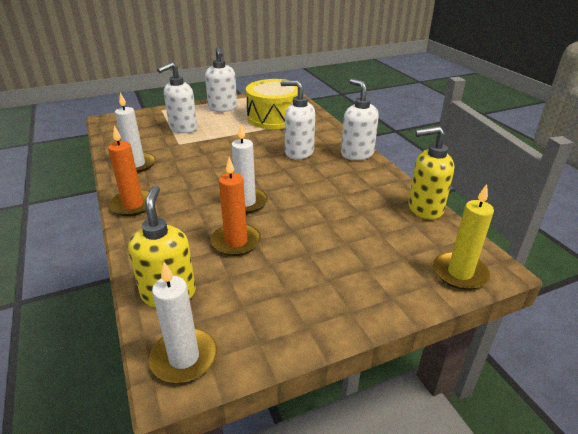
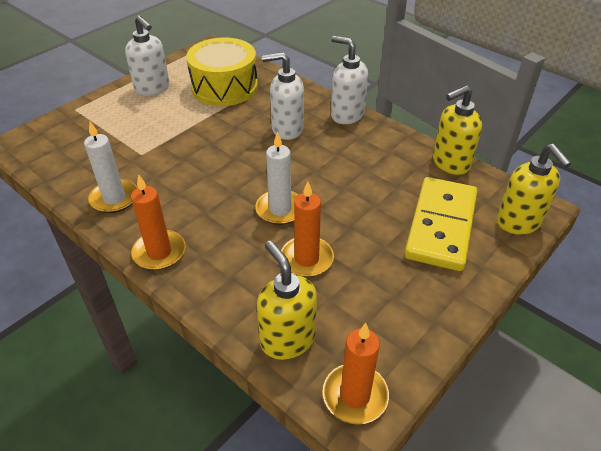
camera: 25 degrees left, 10 degrees up
(183, 128) = (127, 130): white soap dispenser -> none
(184, 358) = (355, 395): white candle -> orange candle
(376, 253) = (441, 226): none -> yellow domino
(460, 273) = (518, 222): yellow candle -> yellow soap dispenser

